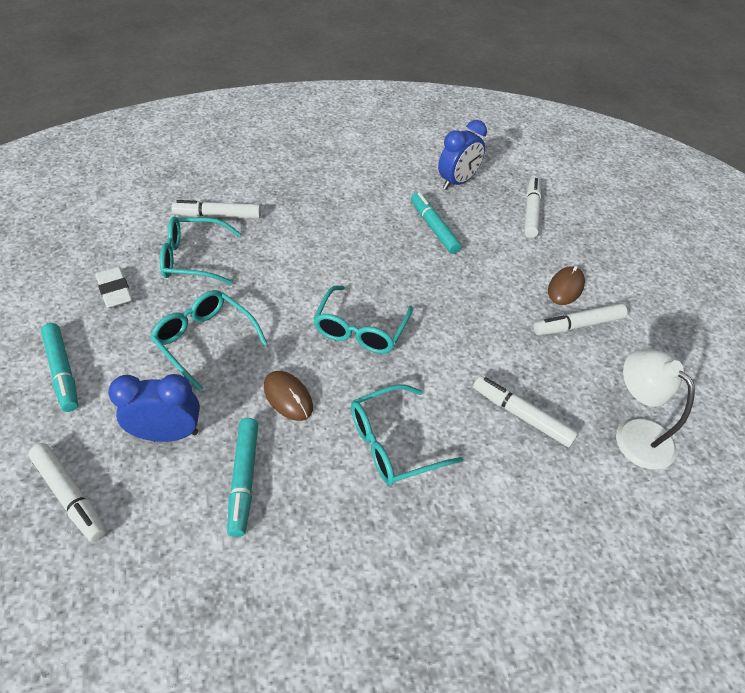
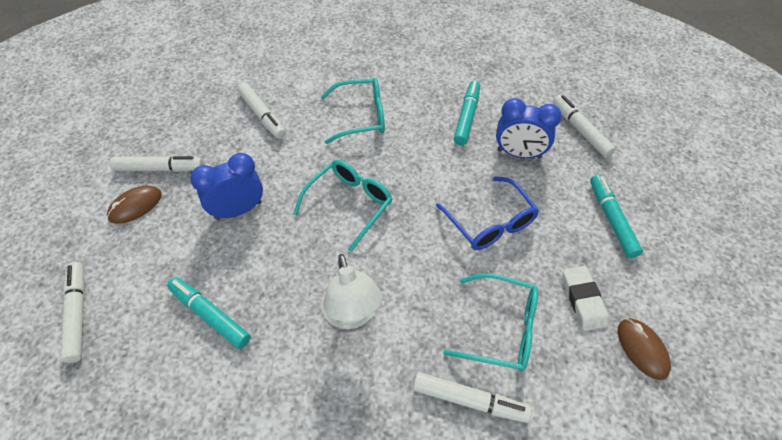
camera: 160 degrees left, 5 degrees up
(205, 340) = (490, 223): turquoise glasses -> blue glasses
(288, 397) = (427, 161): brown mouse -> brown mouse (642, 349)
(434, 228) = (210, 315): turquoise marker -> turquoise marker turned 135 degrees clockwise
(457, 182) = (124, 396): blue clock -> blue clock (238, 210)
(531, 212) = (78, 314): white marker -> white marker turned 135 degrees clockwise
(634, 433) = (195, 90): white lamp -> white lamp (352, 315)

